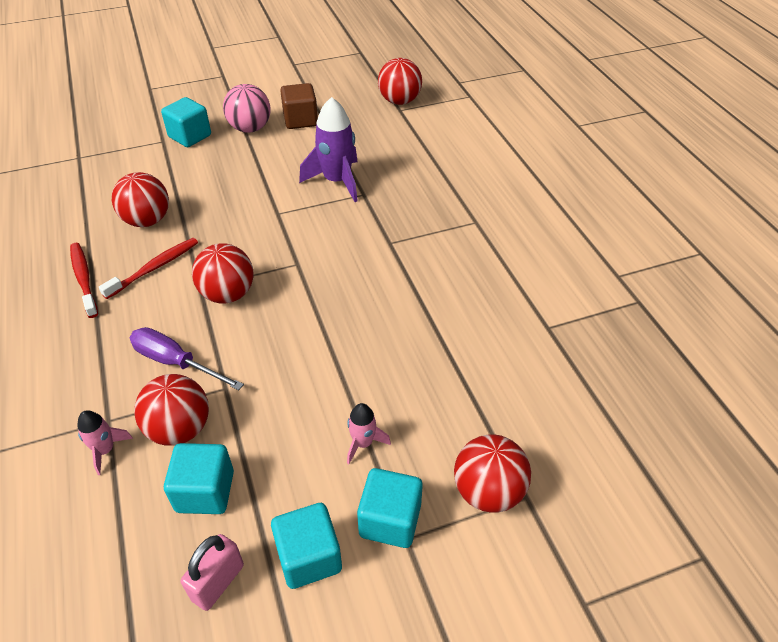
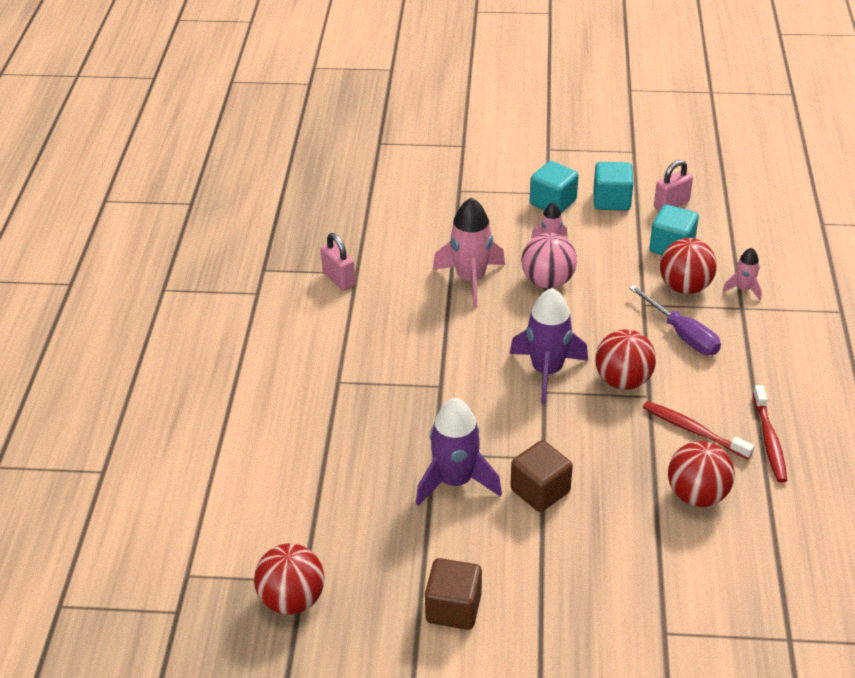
camera: 155 degrees left, 5 degrees down
(154, 268) = (693, 430): red toothbrush -> red toothbrush turned 60 degrees clockwise
(190, 136) = (623, 629): turquoise cube -> none
(250, 128) = (532, 616): pink ball -> pink ball (547, 281)
(271, 192) = (540, 491): none -> brown cube
(302, 282) = (547, 371): none -> purple rocket
(427, 358) = (470, 279): none -> pink rocket
(488, 491) = (481, 198): red ball -> none
(558, 314) = (339, 279): none -> pink padlock

